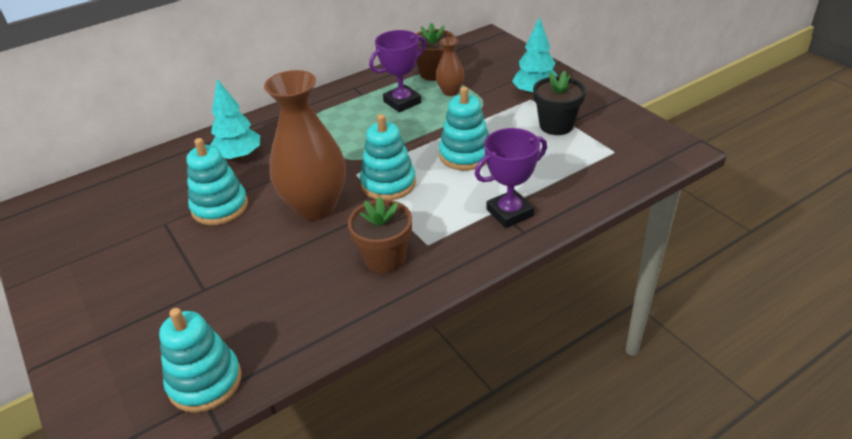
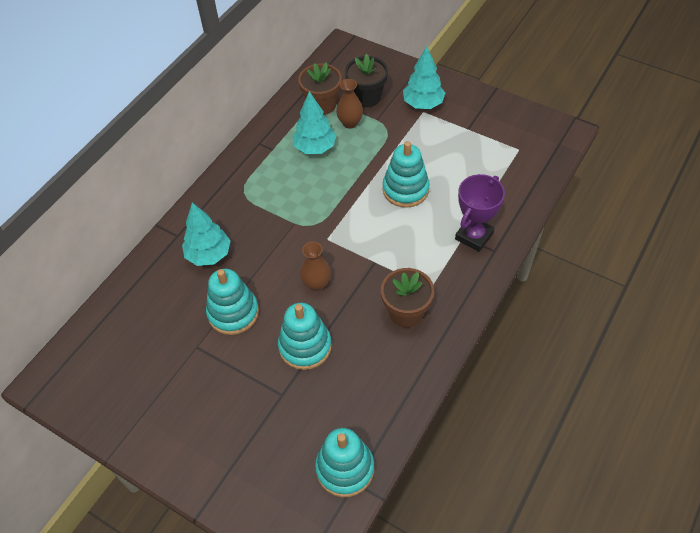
camera: 25 degrees left, 15 degrees up
(315, 207) = (316, 284): brown vase -> brown vase, size x0.48
(388, 183) = (361, 240): turquoise stacking toy -> turquoise stacking toy (305, 346)
(402, 102) = (315, 147): purple trophy -> turquoise tree
(556, 125) = (460, 135): black flower pot -> black flower pot (367, 97)

